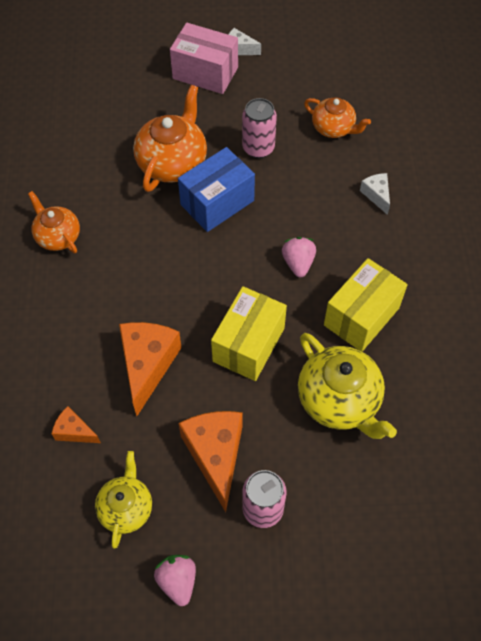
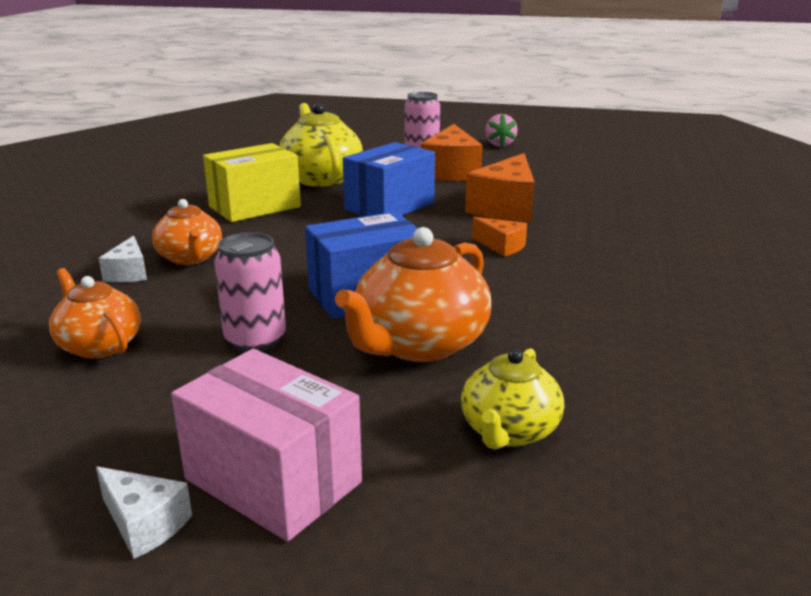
camera: 165 degrees left, 35 degrees down
(57, 236) = (626, 295): orange teapot -> orange teapot (190, 258)
(74, 431) = (585, 190): orange cheese -> orange cheese (501, 246)
(126, 508) = (537, 164): yellow teapot -> yellow teapot (509, 431)
(248, 344) = (389, 206): yellow box -> blue box
(298, 263) = (292, 240): pink strawberry -> none

